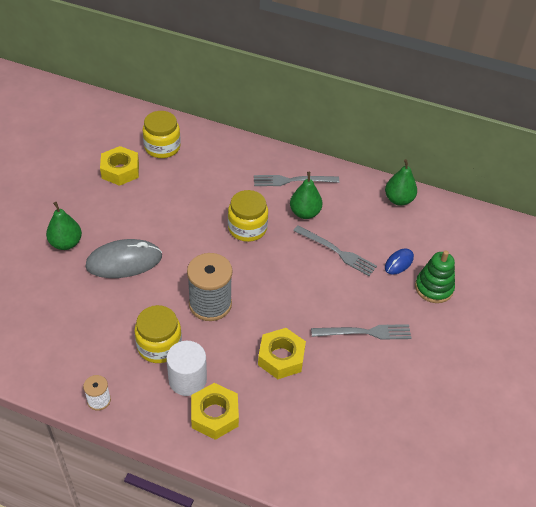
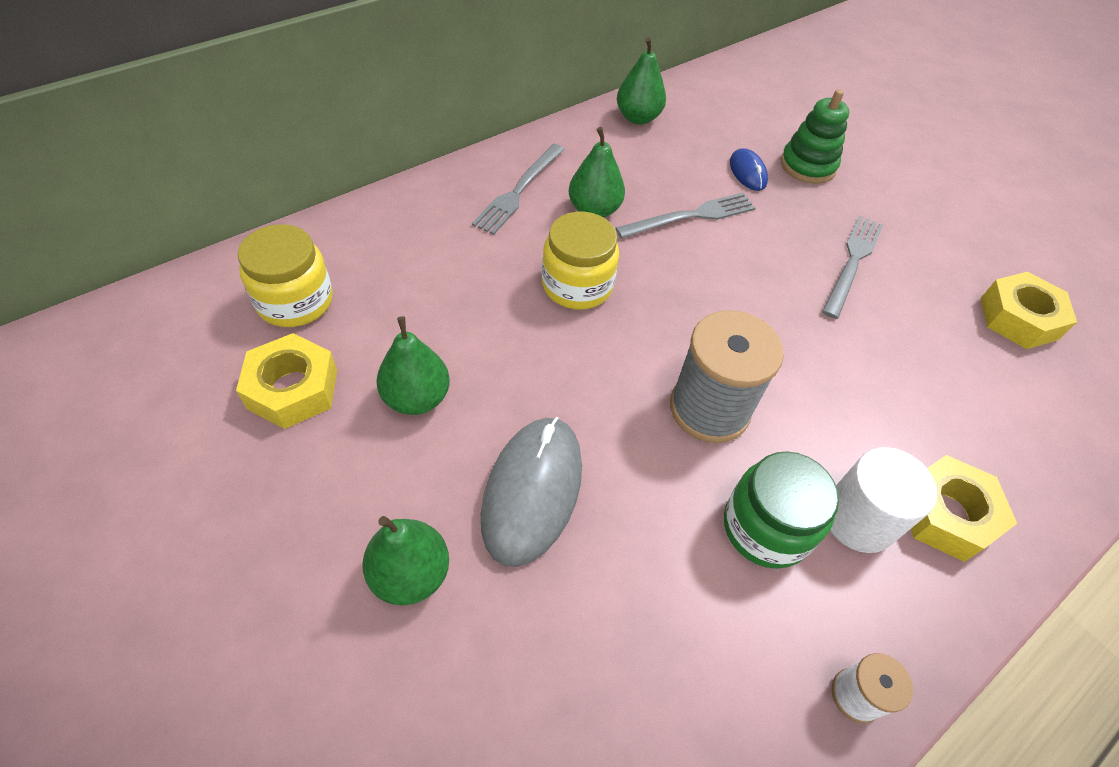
camera: 60 degrees left, 5 degrees up
(142, 207) = (416, 398): none -> green pear
(159, 346) = (766, 527): yellow jar -> green jar
(281, 357) = (860, 373): yellow nut -> yellow nut (1018, 318)

